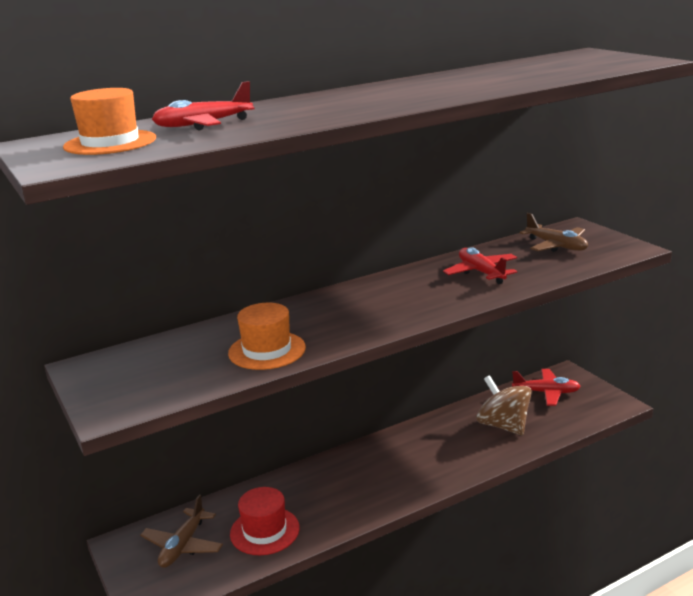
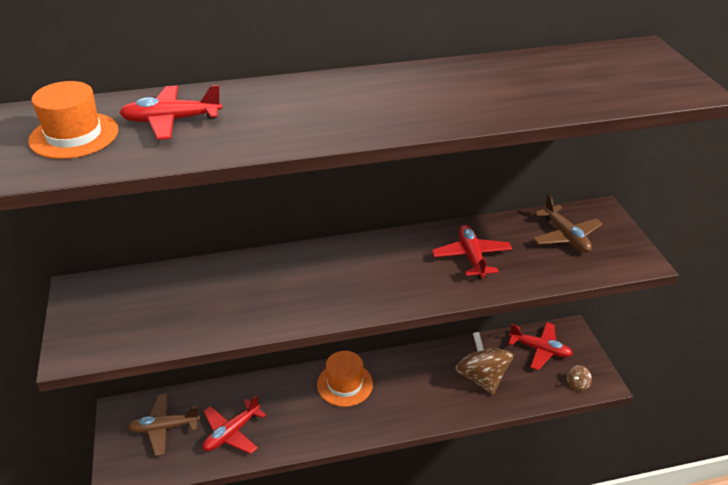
camera: 15 degrees right, 15 degrees up
(183, 545) = (164, 428): brown plane -> brown plane turned 45 degrees clockwise
(264, 531) = (232, 433): red hat -> red plane
(267, 350) = (229, 312): orange hat -> orange hat (344, 384)
(597, 410) = (577, 384): none -> brown spinning top

